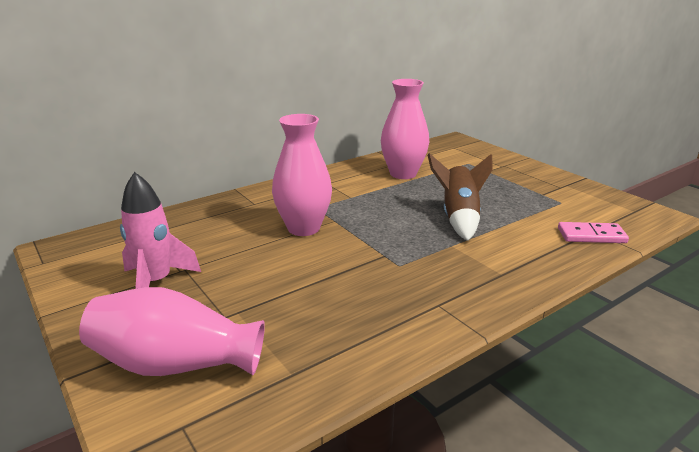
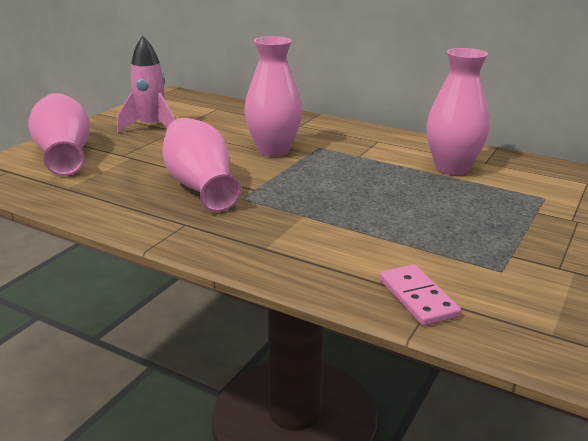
camera: 65 degrees right, 0 degrees up
(359, 281) = (200, 187): none -> pink vase
(459, 217) = (373, 211): brown rocket -> none

